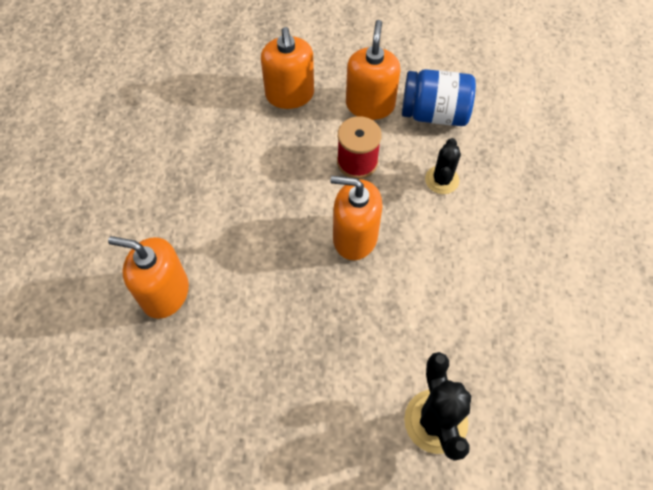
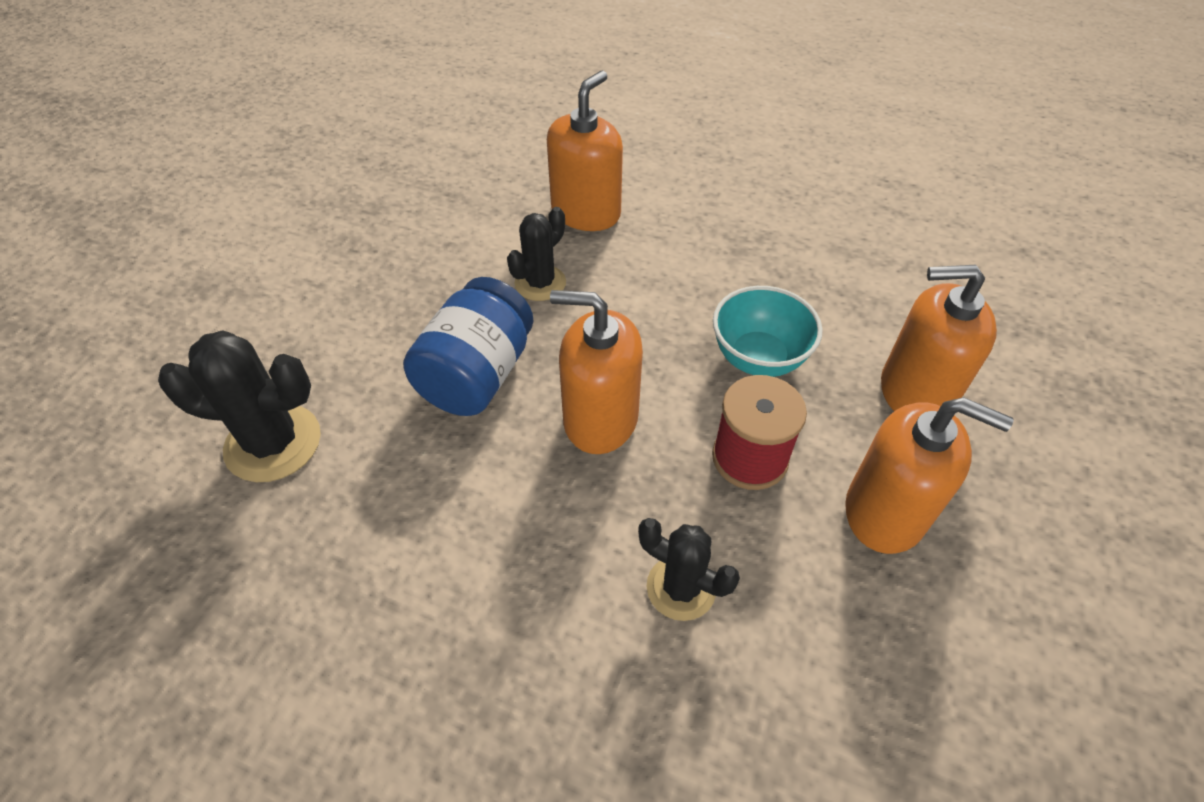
camera: 105 degrees right, 10 degrees down
(249, 303) = (540, 283): none -> black cactus
(285, 166) = (758, 358): none -> turquoise bowl
(355, 237) = (600, 419): orange soap dispenser -> orange soap dispenser turned 105 degrees counterclockwise
(434, 114) = (854, 629): blue jar -> blue jar (477, 375)

